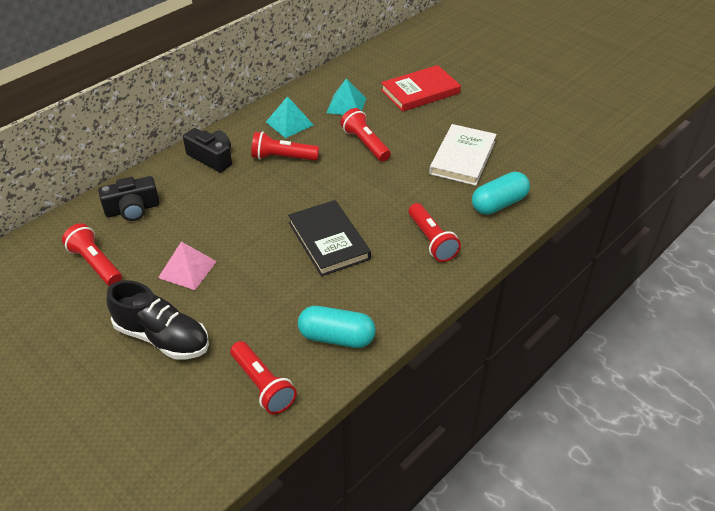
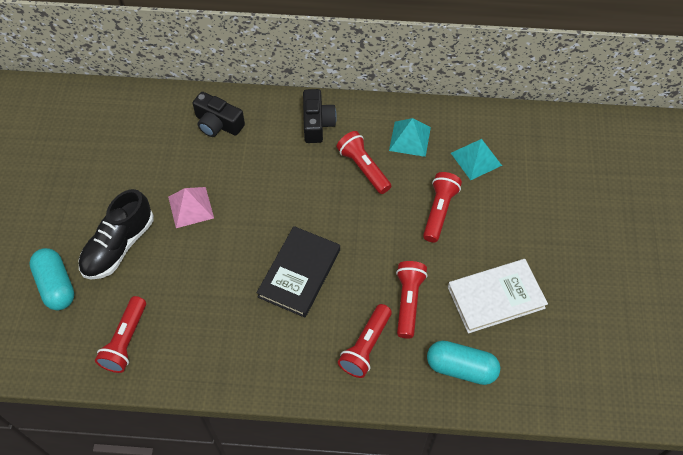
camera: 50 degrees right, 15 degrees up
(95, 264) = (149, 150): red flashlight -> red flashlight (408, 301)
(162, 338) = (119, 246): black shoe -> black shoe turned 45 degrees clockwise
(336, 337) = (205, 354): turquoise capsule -> turquoise capsule (56, 285)
(420, 91) = (556, 199): red book -> none

